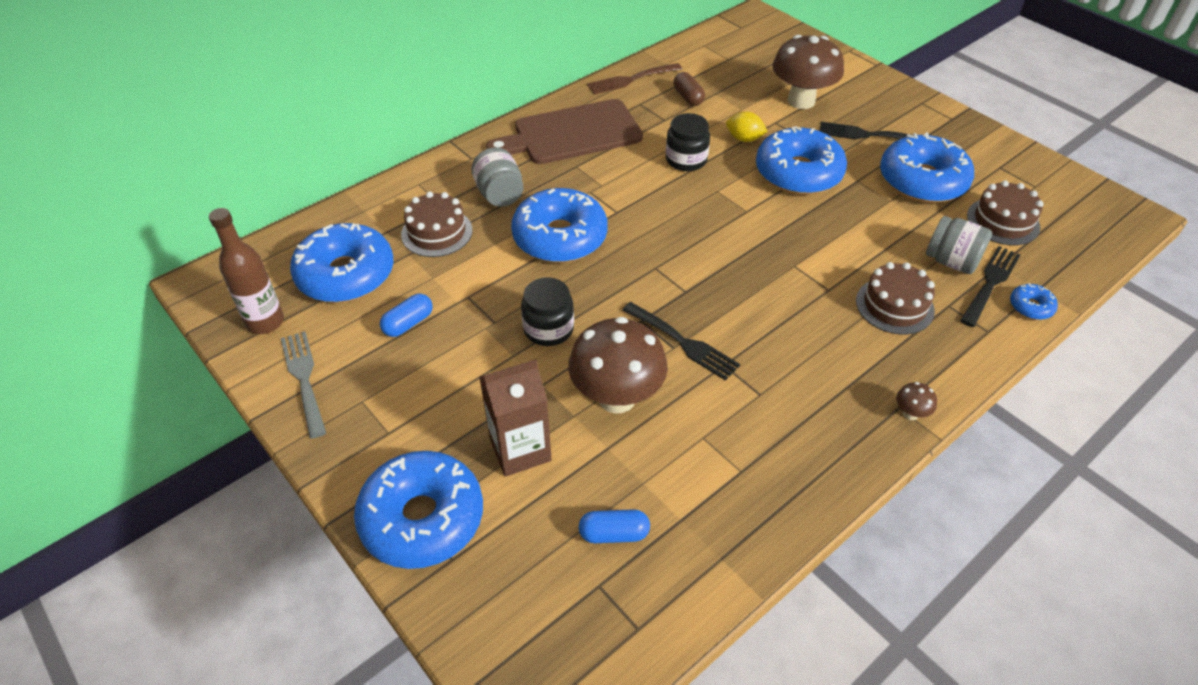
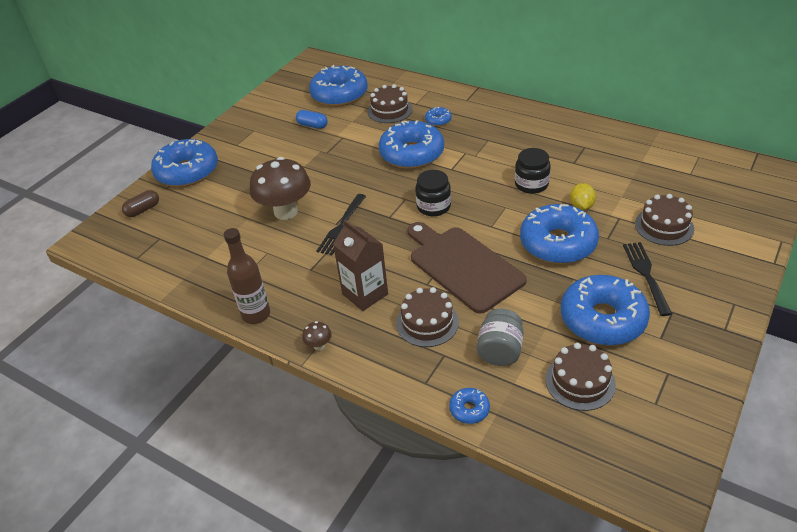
camera: 75 degrees right, 5 degrees down
(265, 322) = (294, 85): brown bottle -> brown bottle (256, 315)
(304, 379) = (262, 109): grey fork -> none
(499, 194) = (438, 120): grey jar -> blue donut
(520, 449) = (237, 188): brown carton -> brown carton (365, 294)
(548, 329) = (329, 172): black jar -> black jar (433, 206)
(572, 134) = (522, 128): brown cutting board -> brown cutting board (462, 266)
(614, 534) = (191, 235): blue capsule -> none
(631, 80) = (612, 135): brown fork -> none
(688, 97) = (613, 166): brown capsule -> brown capsule (143, 210)
(801, 101) = (664, 226): brown mushroom -> brown cake
(990, 283) = (486, 379): black fork -> none

